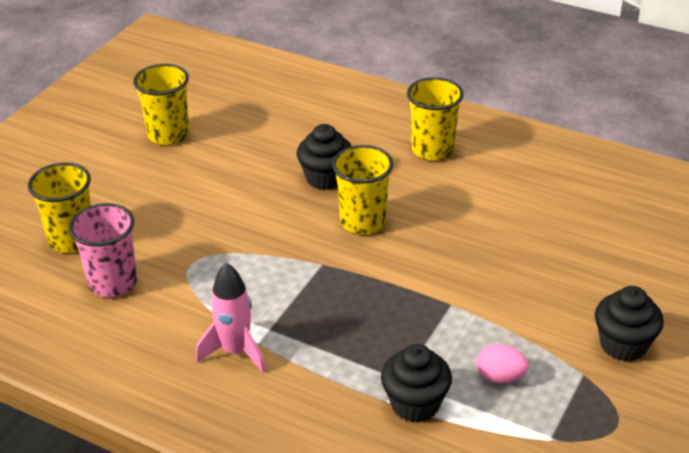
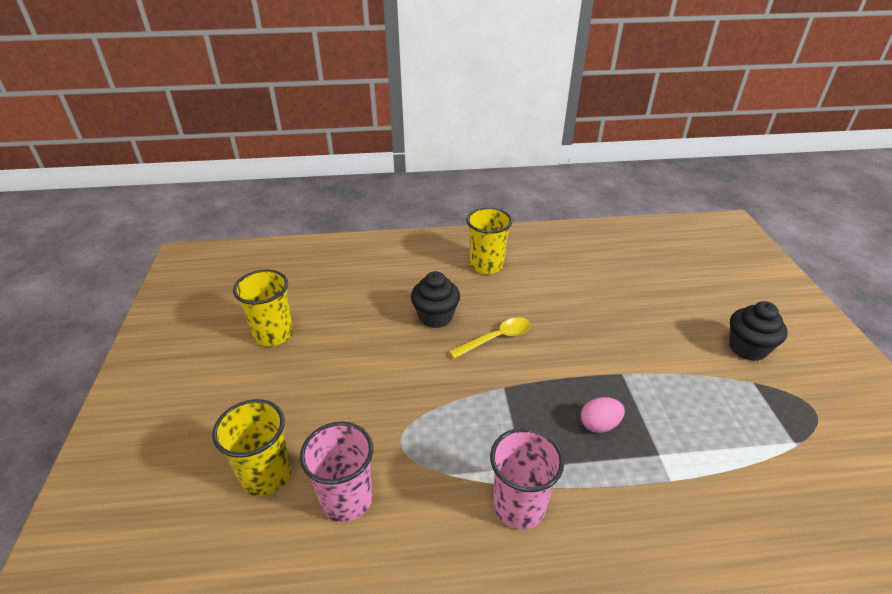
camera: 35 degrees left, 0 degrees up
(236, 352) = (519, 506): pink rocket -> pink cup
(363, 221) = (496, 338): yellow cup -> yellow spoon
(415, 404) = (691, 470): black cupcake -> none
(500, 377) = (714, 413): pink egg -> pink egg (599, 425)

